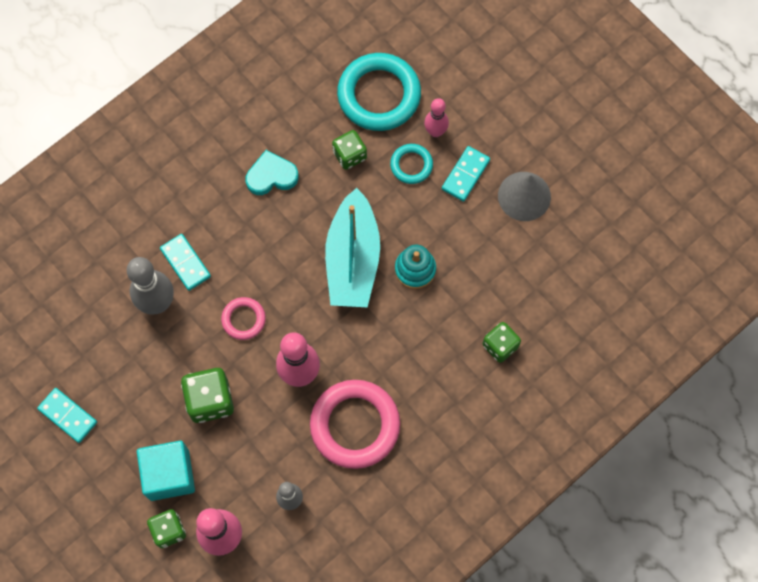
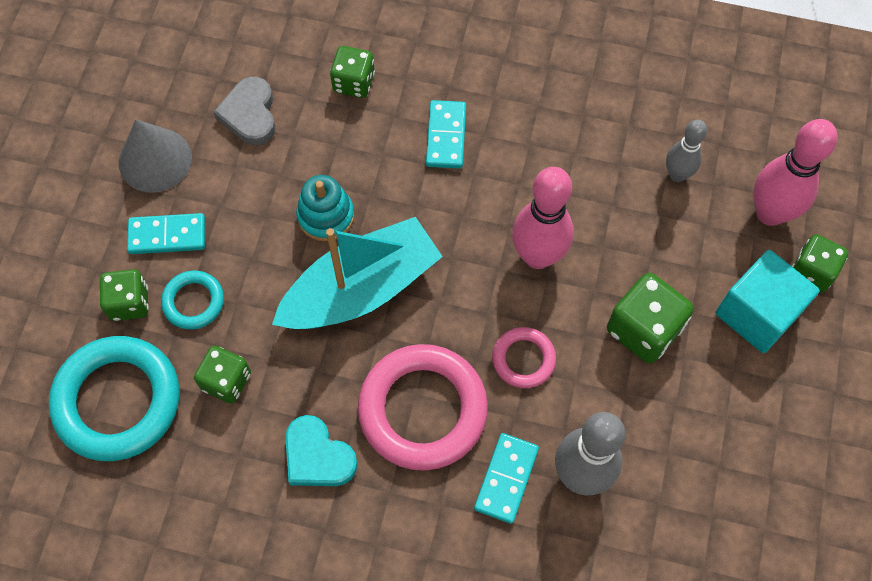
camera: 125 degrees left, 5 degrees down
(68, 416) = (793, 477): turquoise domino -> turquoise domino (446, 136)
(355, 425) = (549, 164): pink ring -> pink ring (422, 409)
(435, 131) = (129, 303): pink bowling pin -> green dice
(519, 269) = (250, 114): none -> grey heart

